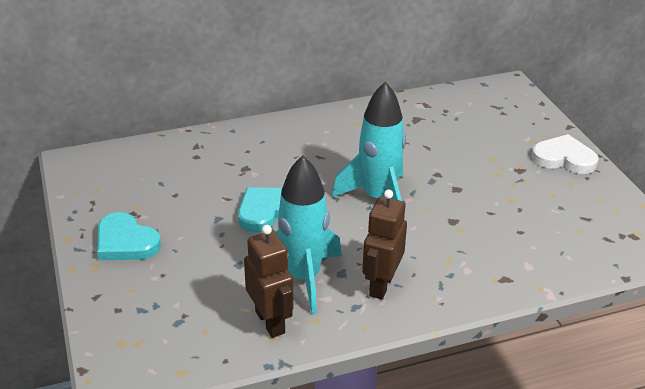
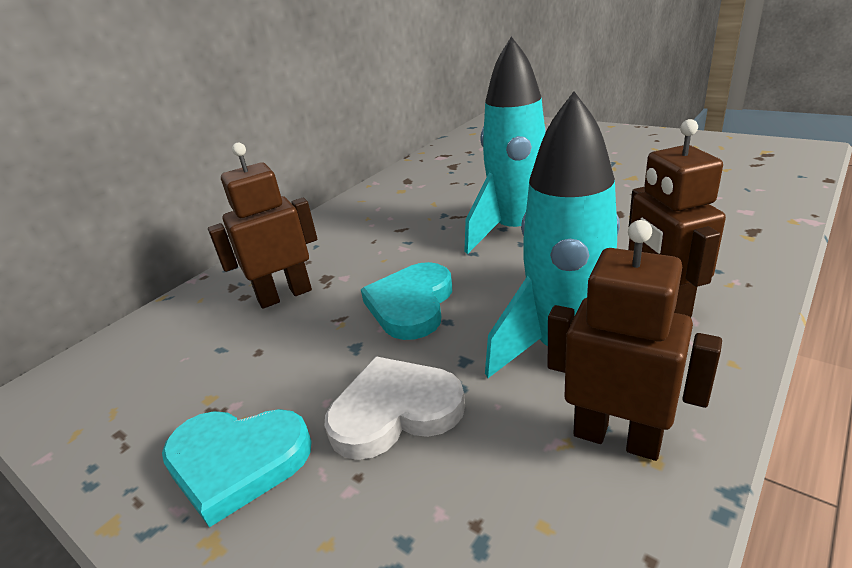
camera: 30 degrees left, 5 degrees down
(215, 168) = (284, 295): none -> brown robot
(564, 158) = (617, 137): white heart -> white heart (395, 411)

